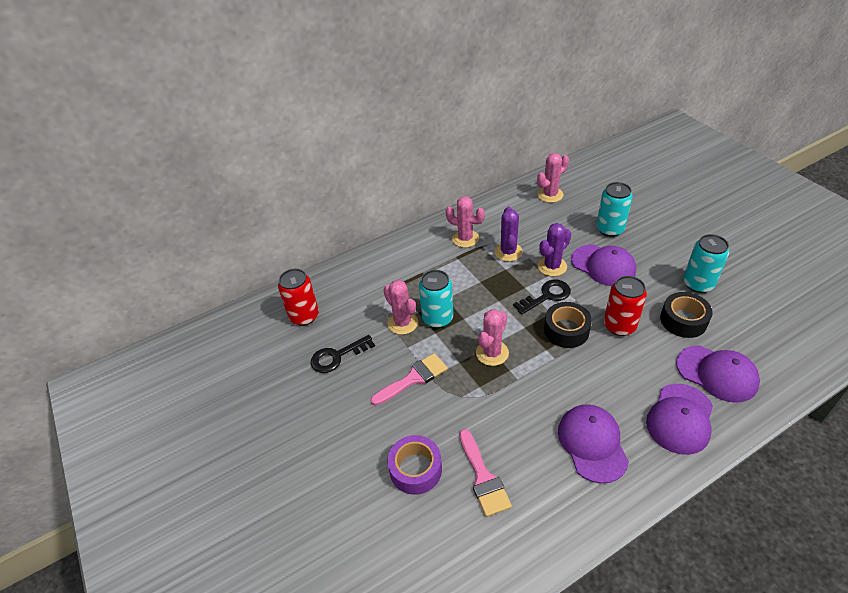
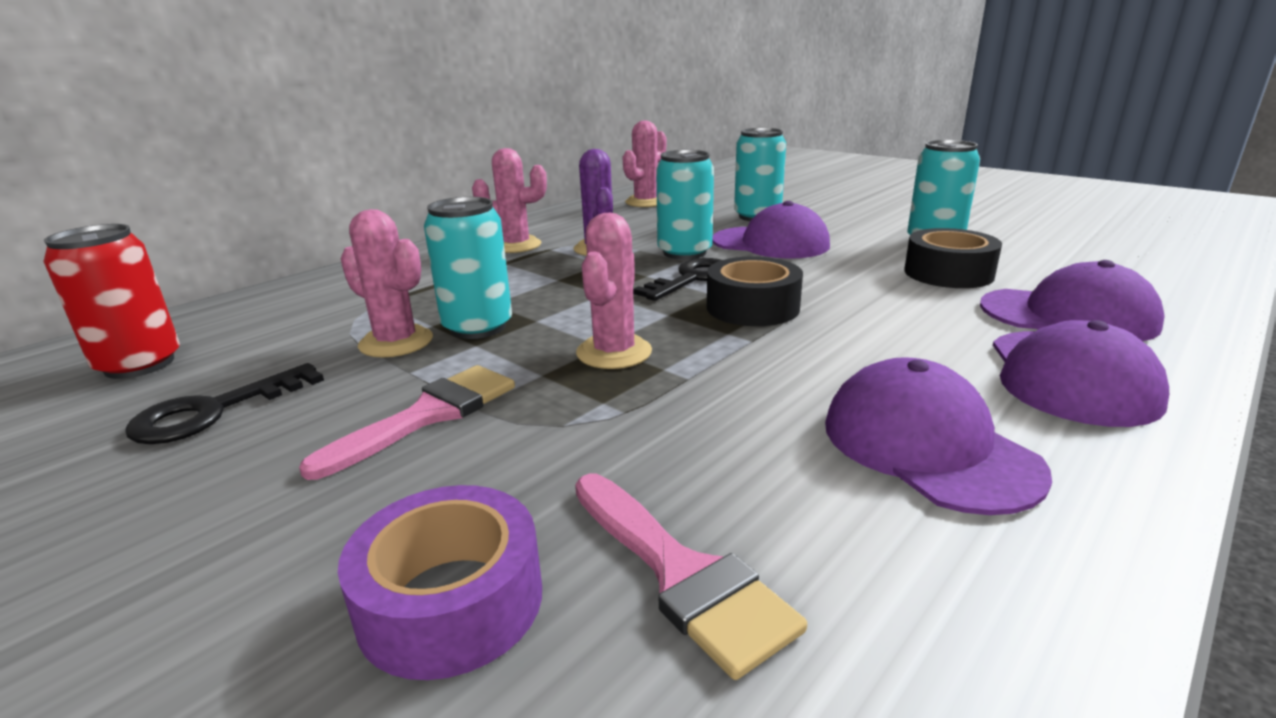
camera: 20 degrees left, 20 degrees down
(552, 266) = (684, 252): purple cactus -> turquoise can
(619, 326) = (846, 291): red can -> none

